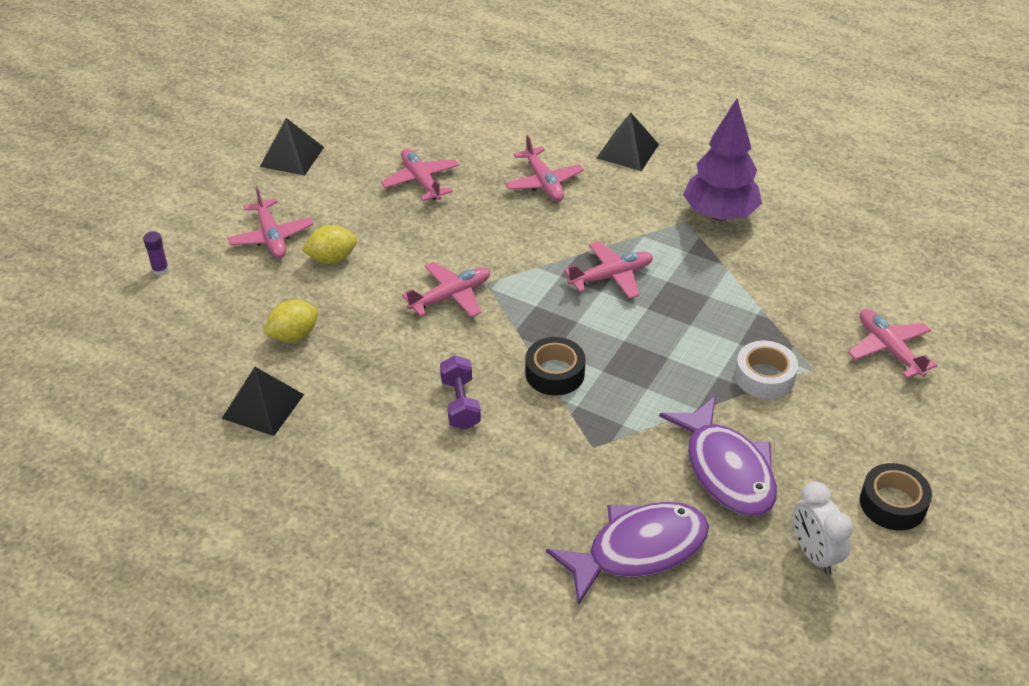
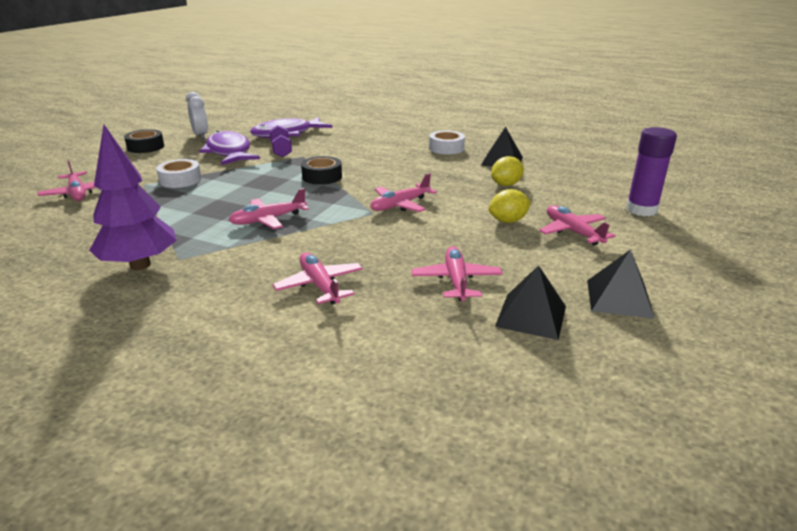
camera: 175 degrees right, 15 degrees down
(160, 270) = (641, 210): purple glue stick -> purple glue stick, size x2.21
(337, 461) = (446, 148): none -> white tape
(421, 181) = (456, 281): pink plane -> pink plane turned 150 degrees counterclockwise
(460, 404) = (382, 165): purple dumbbell -> purple dumbbell (281, 150)
(627, 151) = (208, 325): black pyramid -> black pyramid (531, 316)

